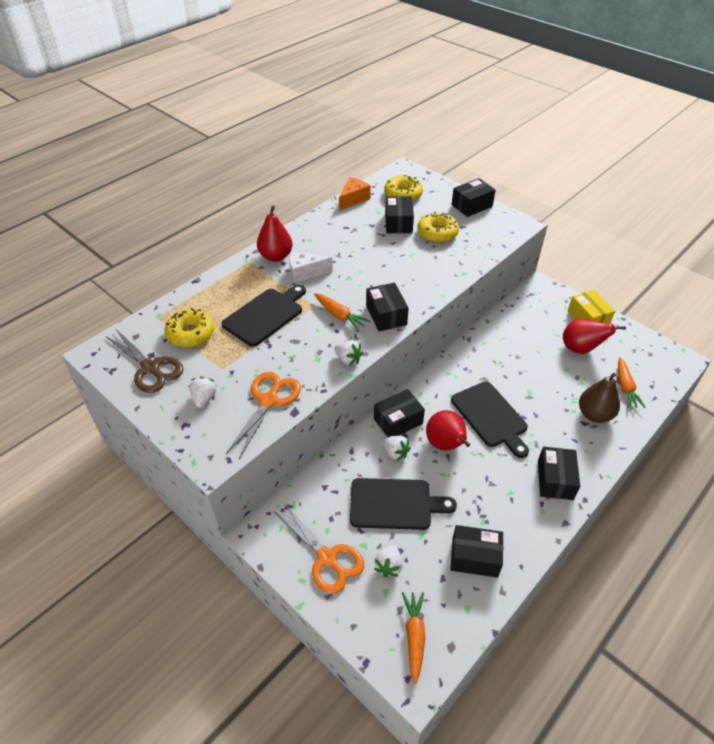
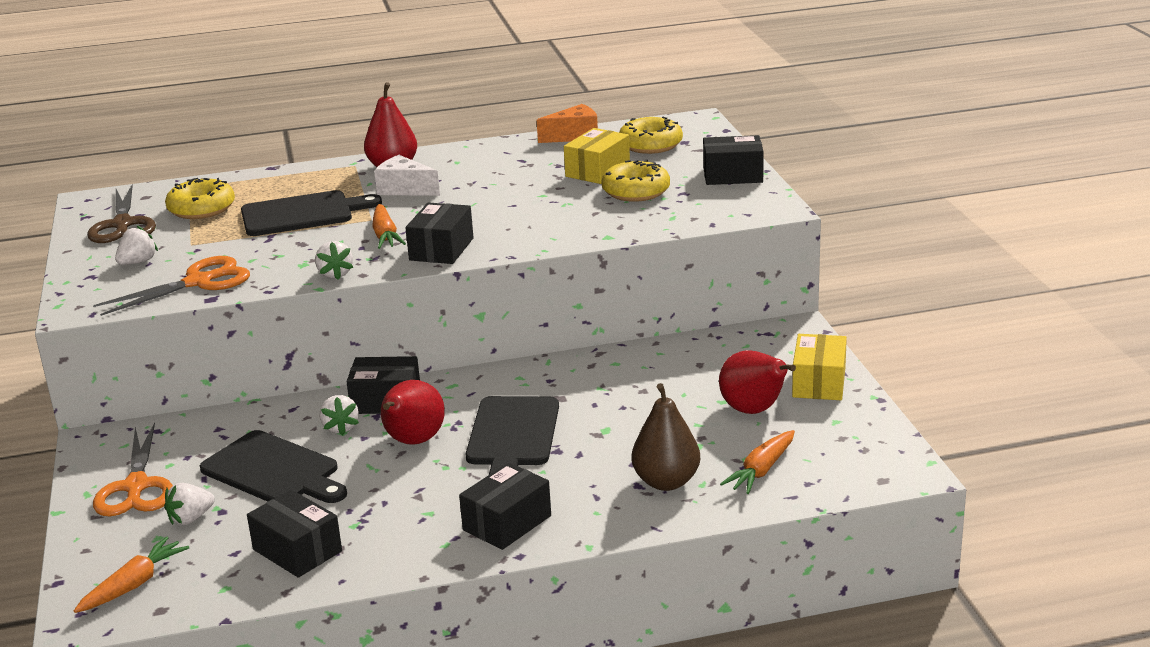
camera: 35 degrees right, 20 degrees down
(398, 223) = (597, 171): black box -> yellow box

